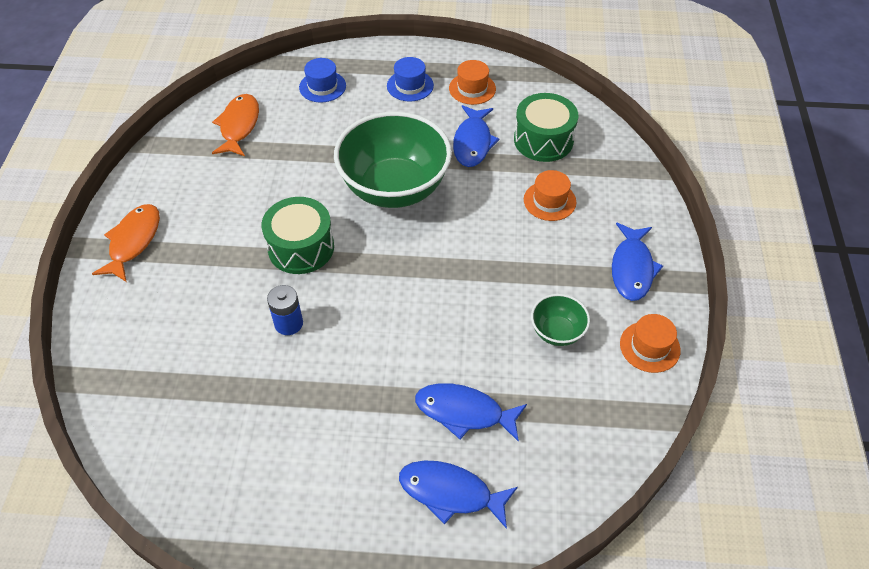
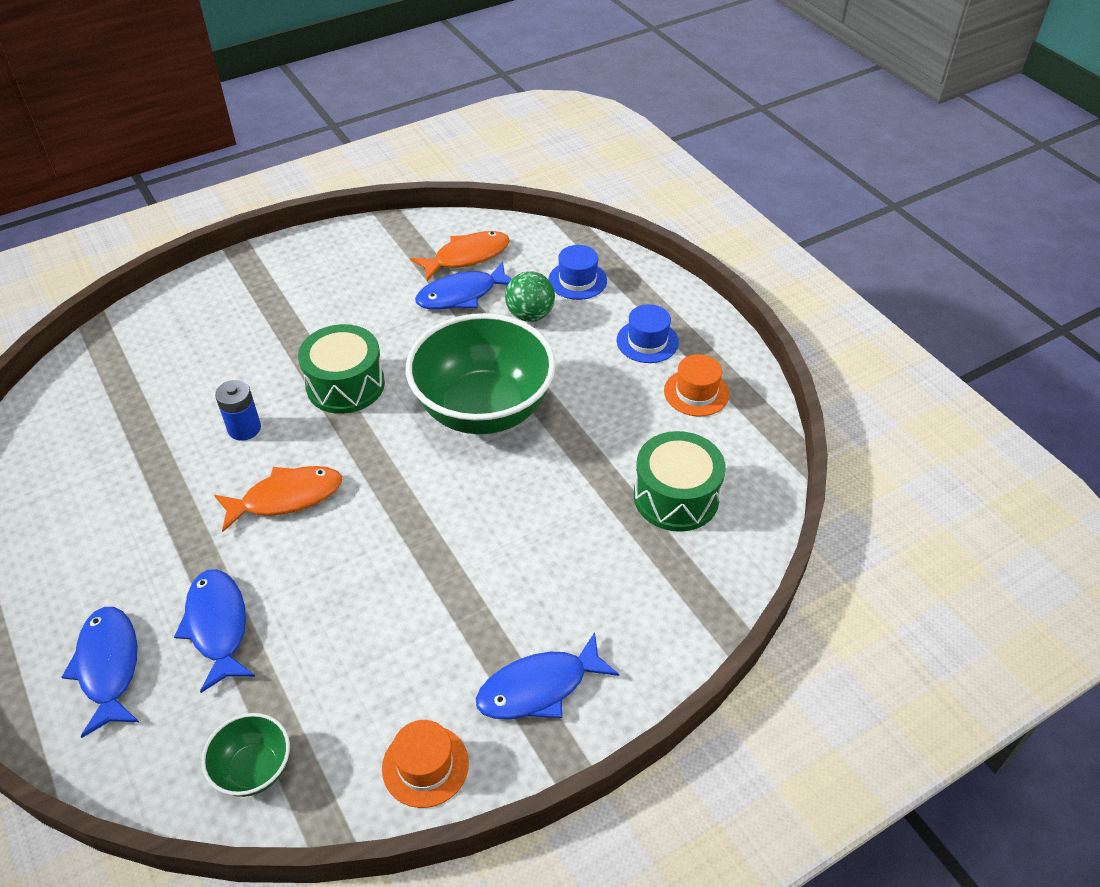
camera: 55 degrees right, 5 degrees down
(133, 241) = (268, 276): orange fish -> orange fish (286, 498)
(331, 124) = (530, 315): none -> green ball
(473, 143) = (610, 437): blue fish -> blue fish (461, 295)
(549, 201) = (581, 551): orange hat -> none
(557, 332) = (383, 657): green bowl -> green bowl (254, 769)

